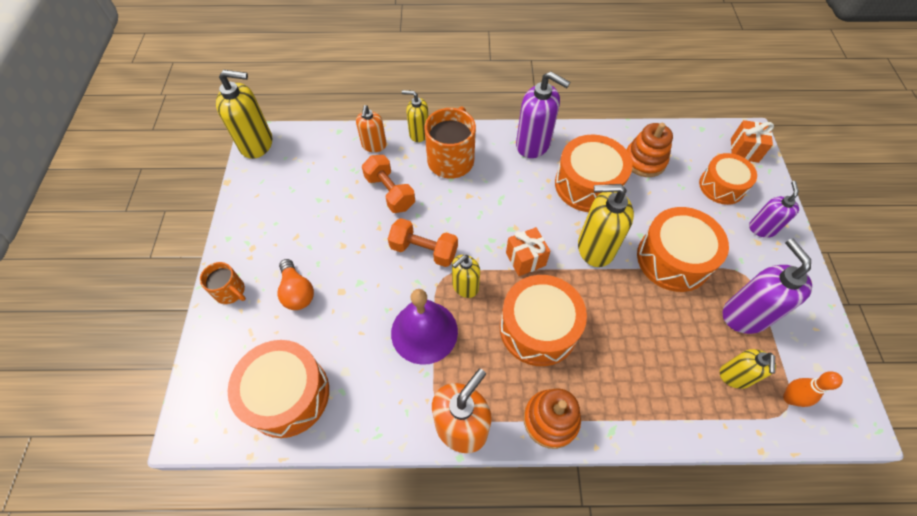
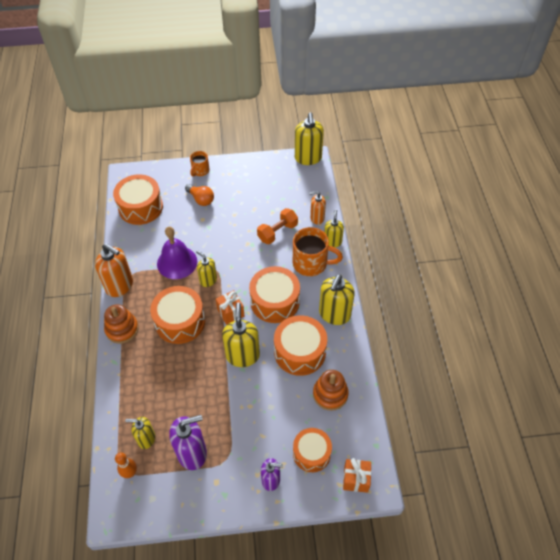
camera: 85 degrees right, 5 degrees down
(297, 292) = (201, 199): orange light bulb -> orange light bulb turned 105 degrees counterclockwise
(424, 250) = (233, 256): orange dumbbell -> none
(533, 144) = (334, 314): purple soap dispenser -> yellow soap dispenser
(673, 259) = (237, 408): orange drum -> orange drum (275, 301)

